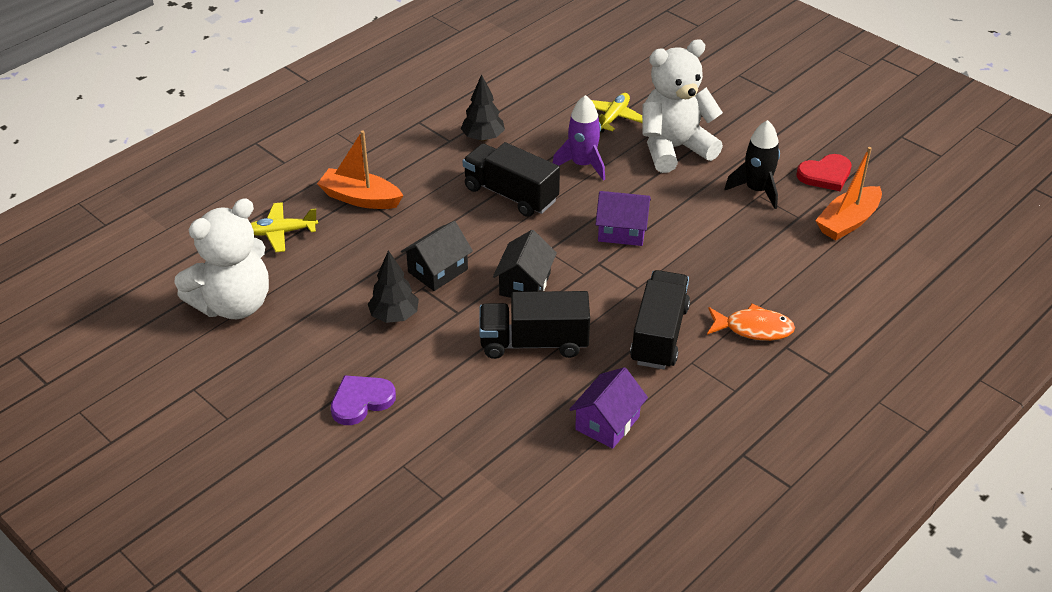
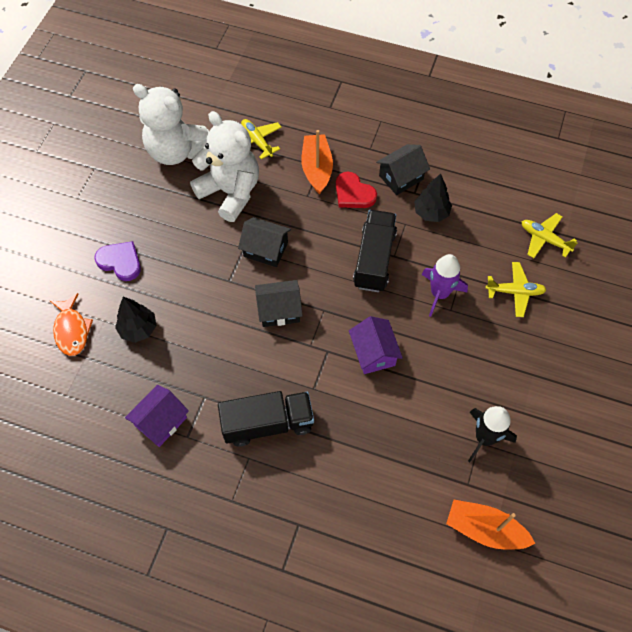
camera: 65 degrees right, 20 degrees up
(394, 316) = (207, 244): black tree -> black tree (138, 329)
(423, 143) = (401, 177): none -> black house
(534, 343) = (220, 341): black truck -> none
(568, 80) = (544, 239): none -> yellow plane
(607, 423) = (161, 422): purple house -> purple house turned 60 degrees counterclockwise
(674, 148) = (502, 353): white teddy bear -> white teddy bear (230, 192)
(753, 328) = (307, 492): orange fish -> orange fish (72, 330)
(825, 175) = (540, 490): red heart -> red heart (353, 193)

